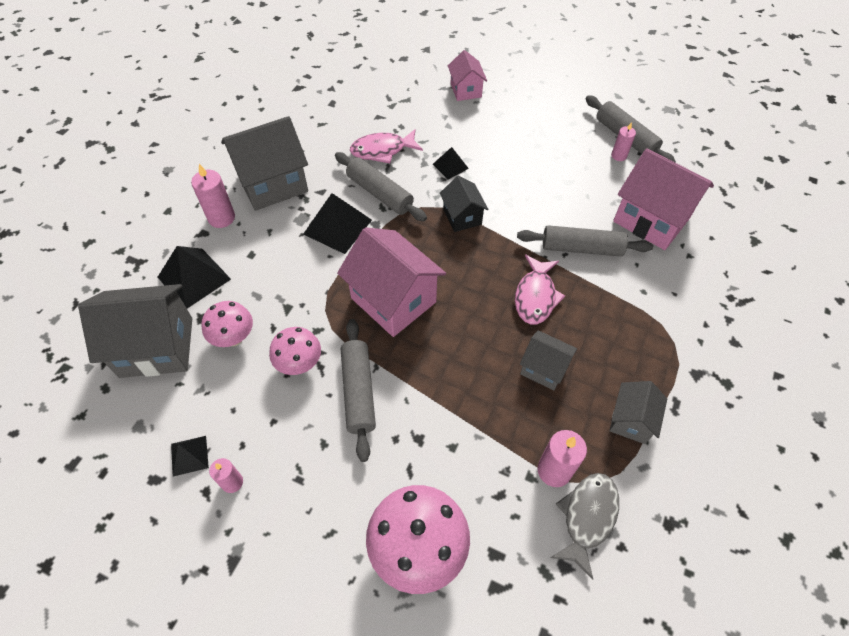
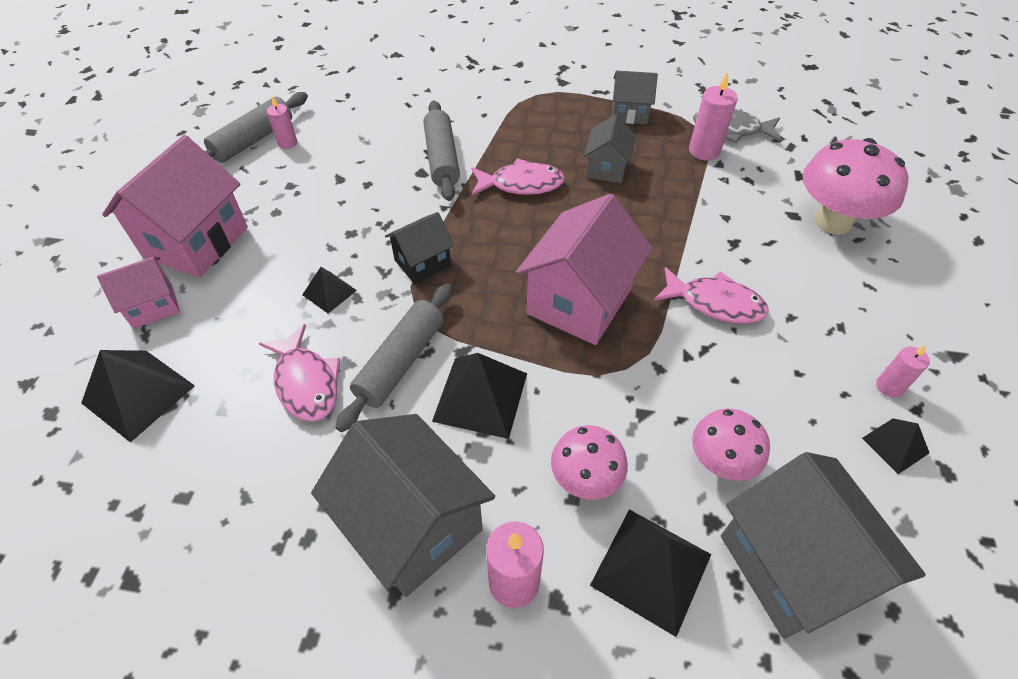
camera: 105 degrees left, 5 degrees down
(299, 364) = (714, 371): pink mushroom -> pink mushroom (585, 479)
(358, 392) = (715, 303): grey rolling pin -> pink fish
(402, 87) = (138, 394): none -> black pyramid
(651, 219) = (385, 114): pink house -> pink house (196, 242)

